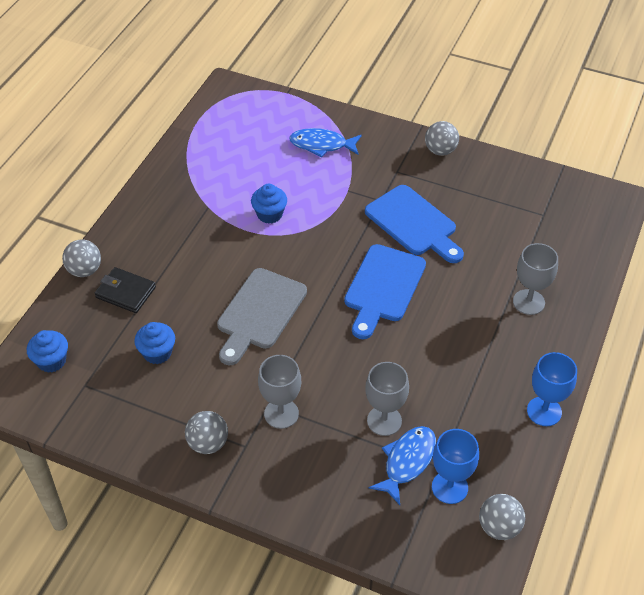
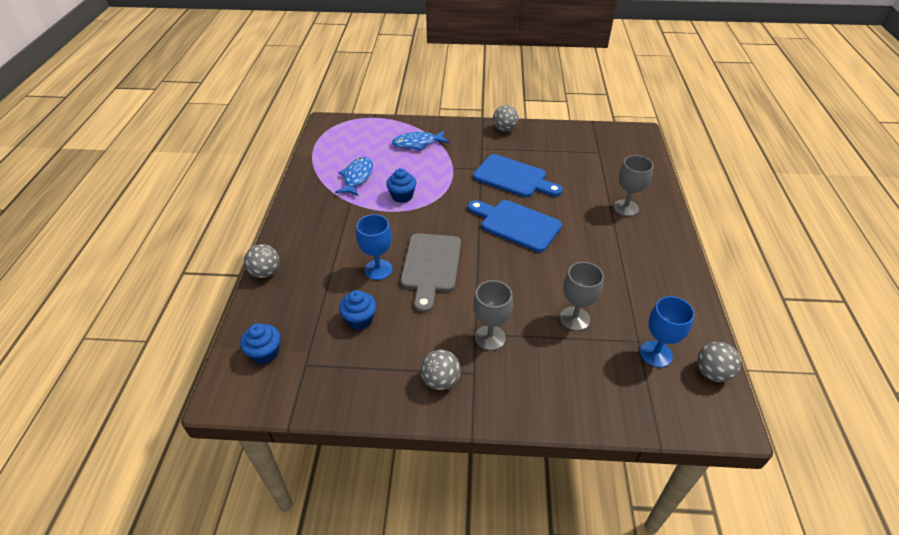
camera: 20 degrees left, 5 degrees down
(125, 292) = (309, 280): black wallet -> none
(383, 287) = (516, 224): blue cutting board -> blue cutting board turned 120 degrees clockwise
(407, 462) = (611, 344): blue fish -> blue fish (357, 177)
(544, 411) = (686, 277): blue goblet -> blue goblet (378, 269)

